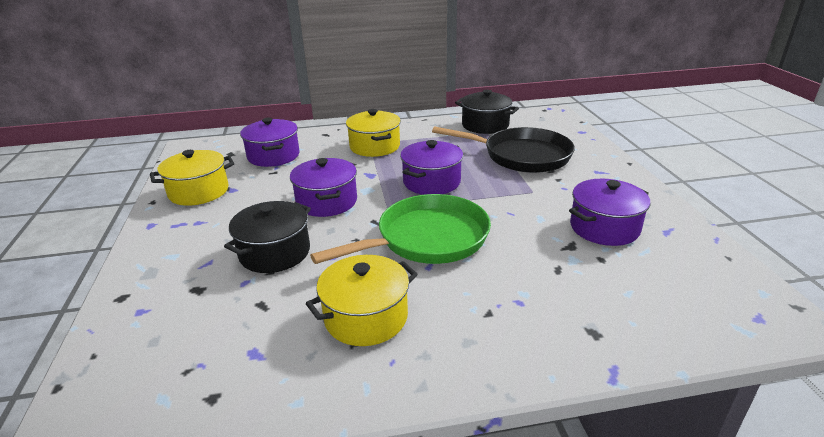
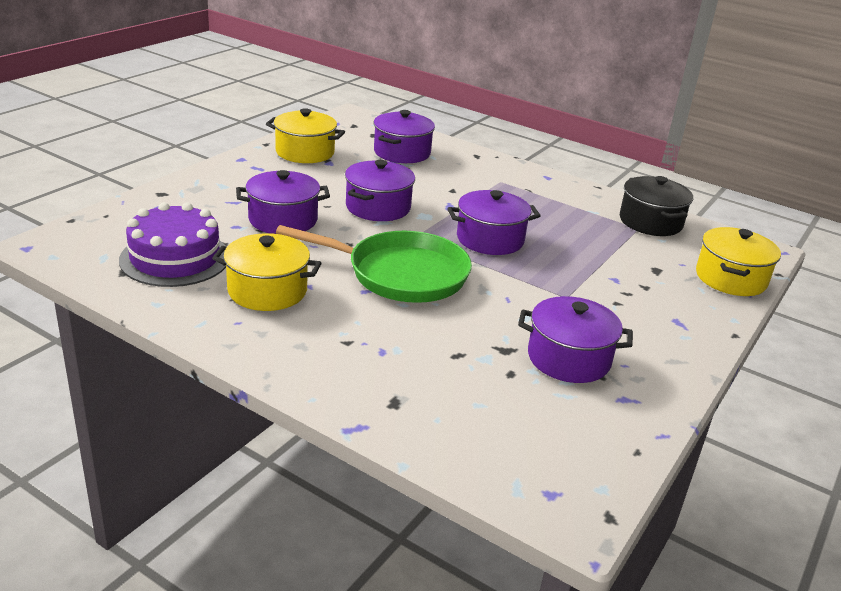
camera: 40 degrees right, 0 degrees up
(239, 347) = (175, 258): none -> purple cake
(275, 253) = (283, 220): black pot -> purple pot
(374, 146) = (499, 186): yellow pot -> yellow pot (730, 278)
(521, 156) = (625, 266): black pan -> none

